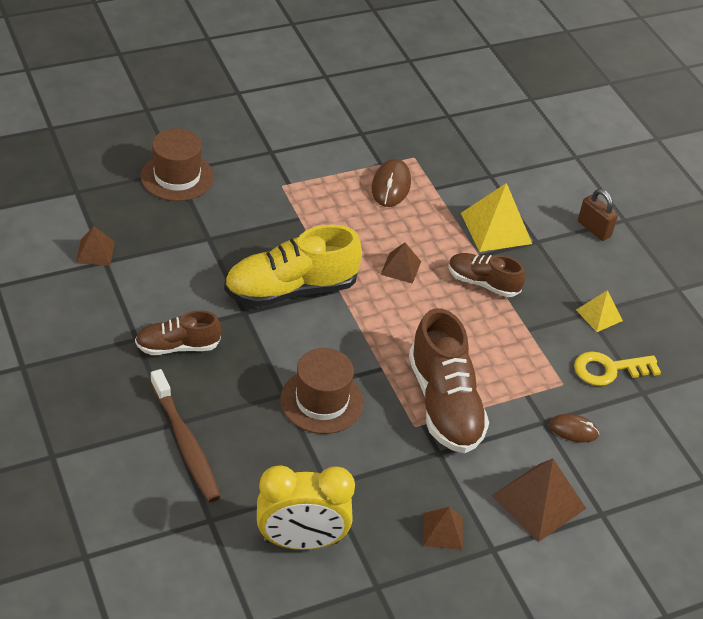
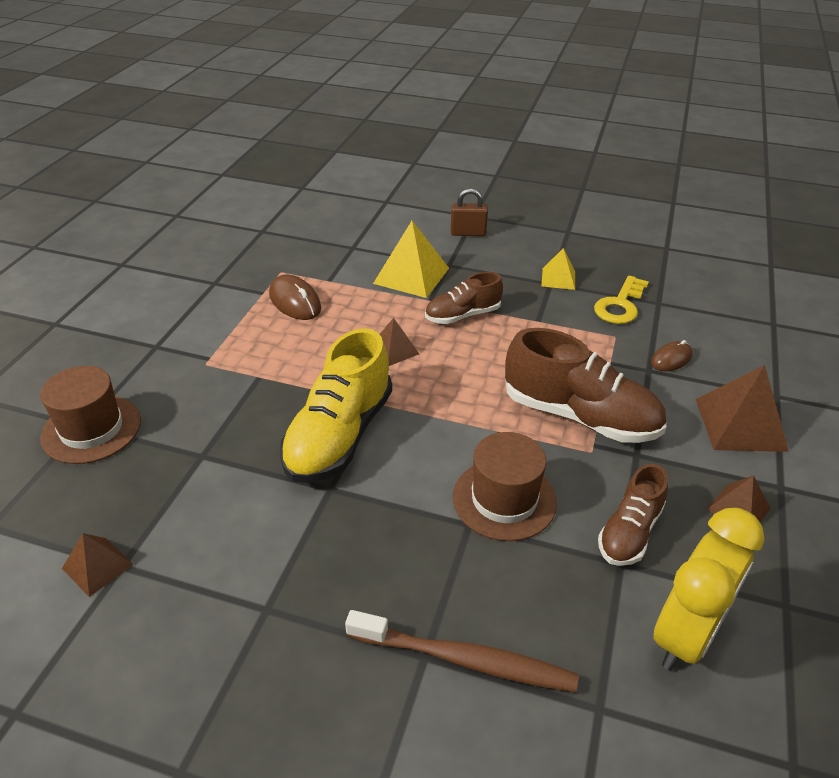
camera: 45 degrees left, 5 degrees down
(177, 346) = (317, 576): brown shoe -> brown shoe (629, 532)

